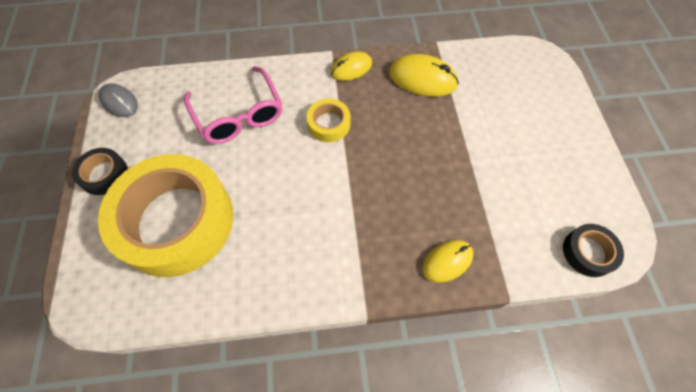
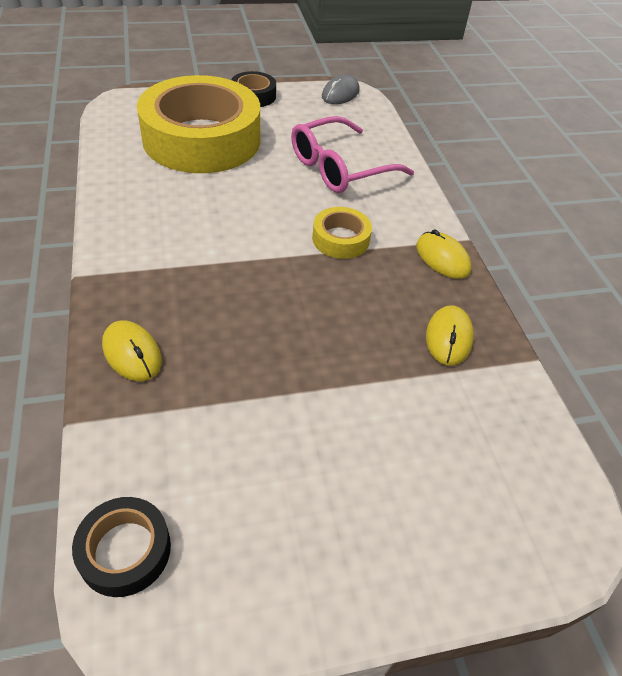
camera: 80 degrees right, 15 degrees down
(422, 79) = (448, 338): yellow mouse -> yellow mouse, size x0.66

